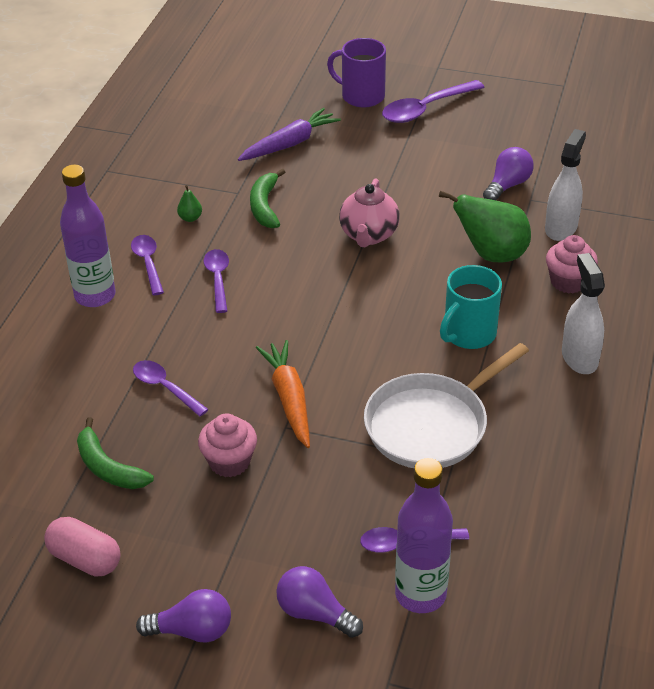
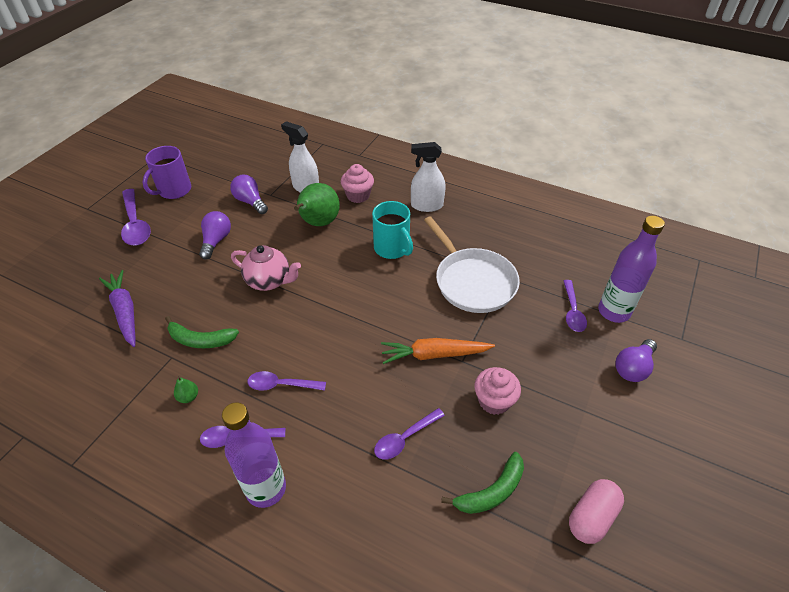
camera: 80 degrees left, 5 degrees up
(192, 631) = (655, 443): purple light bulb -> purple light bulb (216, 241)
(361, 96) = (91, 257): purple mug -> purple mug (174, 190)

